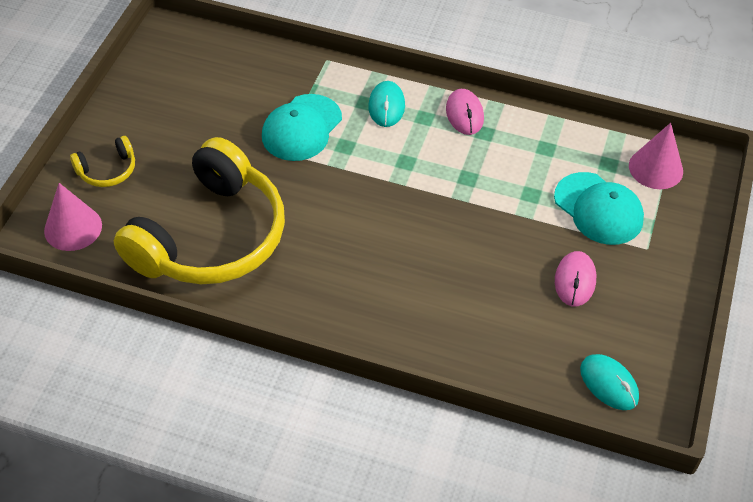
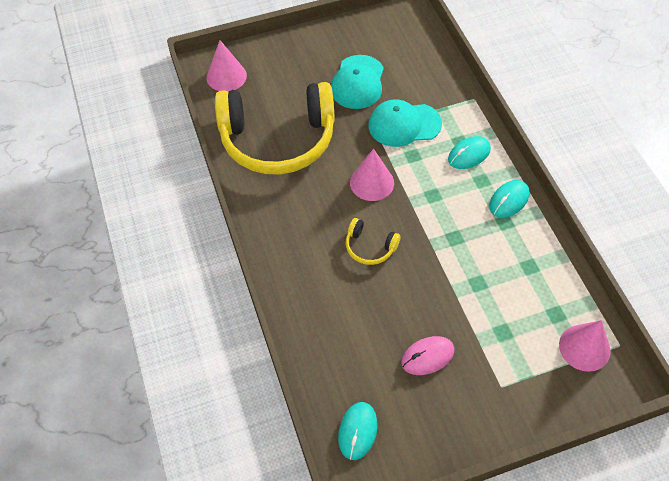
camera: 55 degrees right, 5 degrees up
(107, 170) = (280, 61): yellow headphones -> yellow headphones (370, 247)
(344, 196) = (372, 182): none -> pink cone
(464, 114) = (509, 200): pink mouse -> turquoise mouse
(598, 209) = (507, 333): turquoise cap -> turquoise cap (358, 82)

